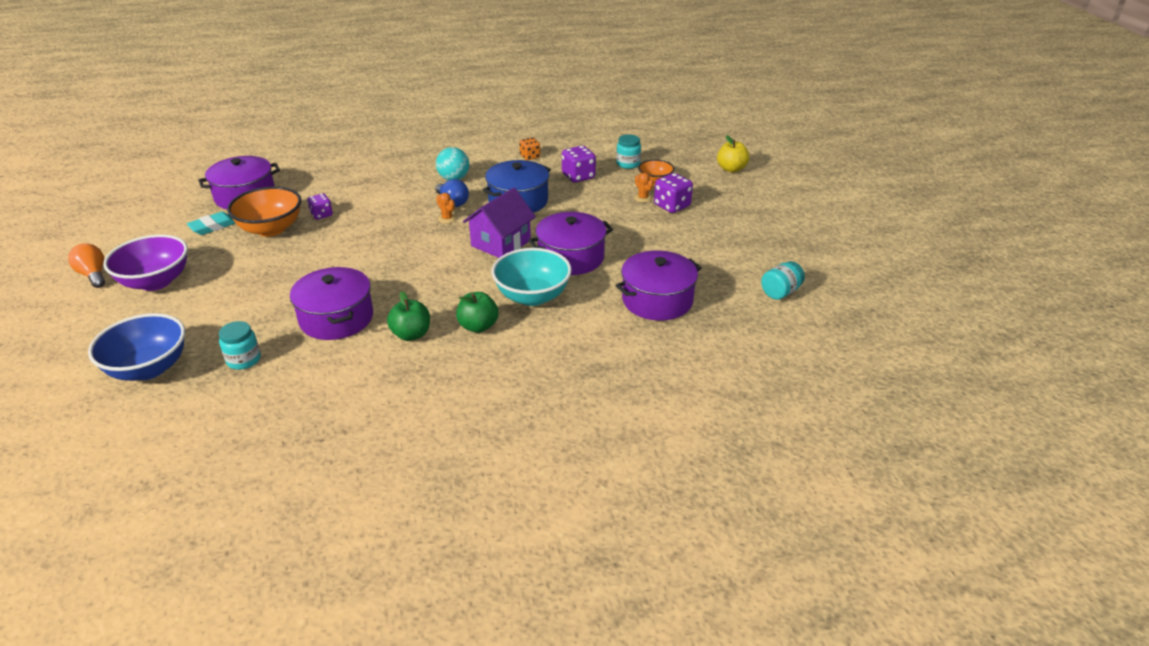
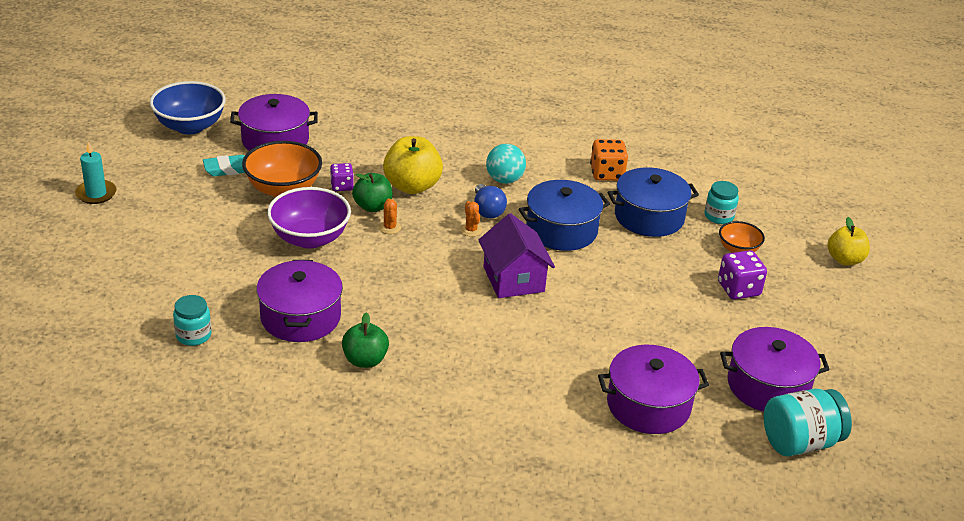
camera: 20 degrees right, 0 degrees up
(93, 275) = (96, 194): orange light bulb -> turquoise candle
(149, 368) = (106, 316): blue bowl -> blue bowl (190, 126)
(156, 282) = (149, 219): purple bowl -> purple bowl (310, 238)
(381, 201) = (412, 186): none -> yellow apple
(478, 326) = (437, 373): green apple -> green apple (372, 206)
(501, 243) = (513, 279): purple house -> purple house turned 75 degrees counterclockwise
(530, 156) = (607, 174): orange dice -> orange dice, size x1.54
(532, 296) = (513, 356): turquoise bowl -> none
(571, 257) = (581, 321): purple pot -> purple pot (768, 386)
(578, 176) = (649, 217): purple dice -> blue pot
(643, 198) = (709, 268): orange cactus -> orange cactus (390, 227)
(780, 292) = (800, 442): turquoise jar -> turquoise jar, size x1.59

